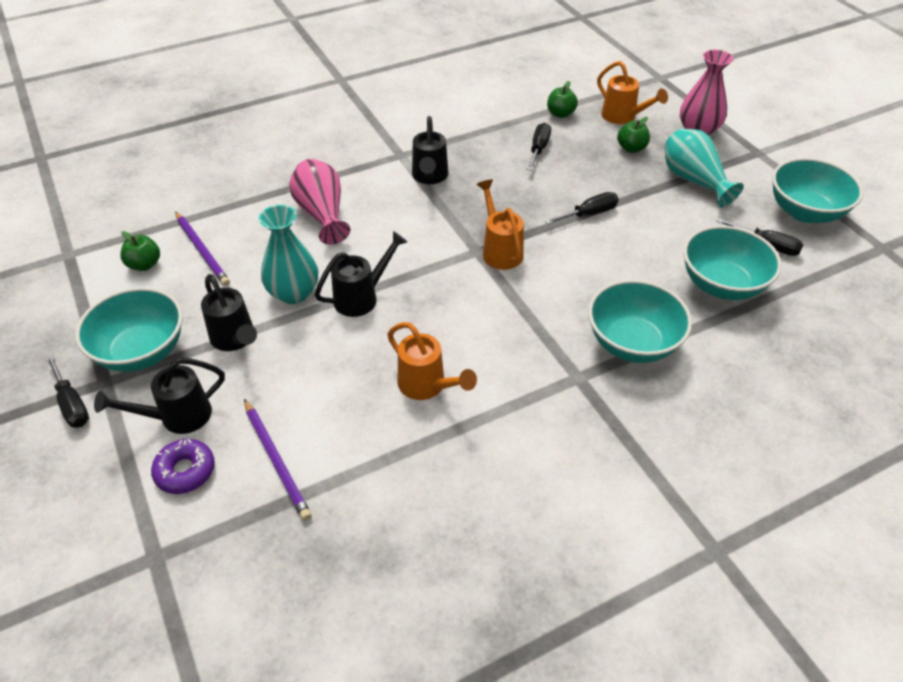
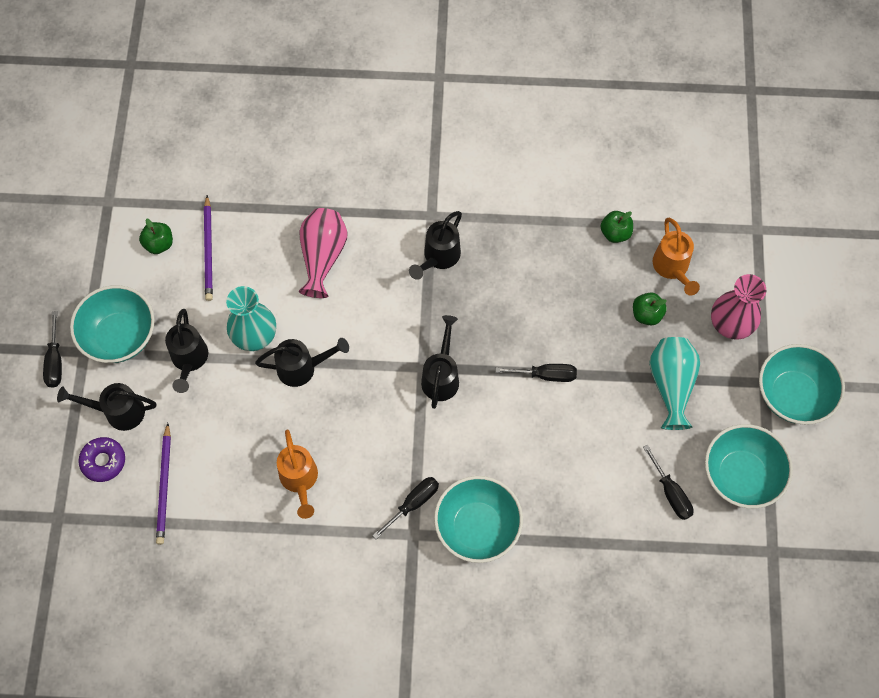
camera: 30 degrees right, 20 degrees up
(500, 250) = (441, 376): orange watering can -> black watering can
(538, 149) = (560, 271): black screwdriver -> black screwdriver (413, 503)
(722, 285) = (595, 511): turquoise bowl -> turquoise bowl (793, 395)

